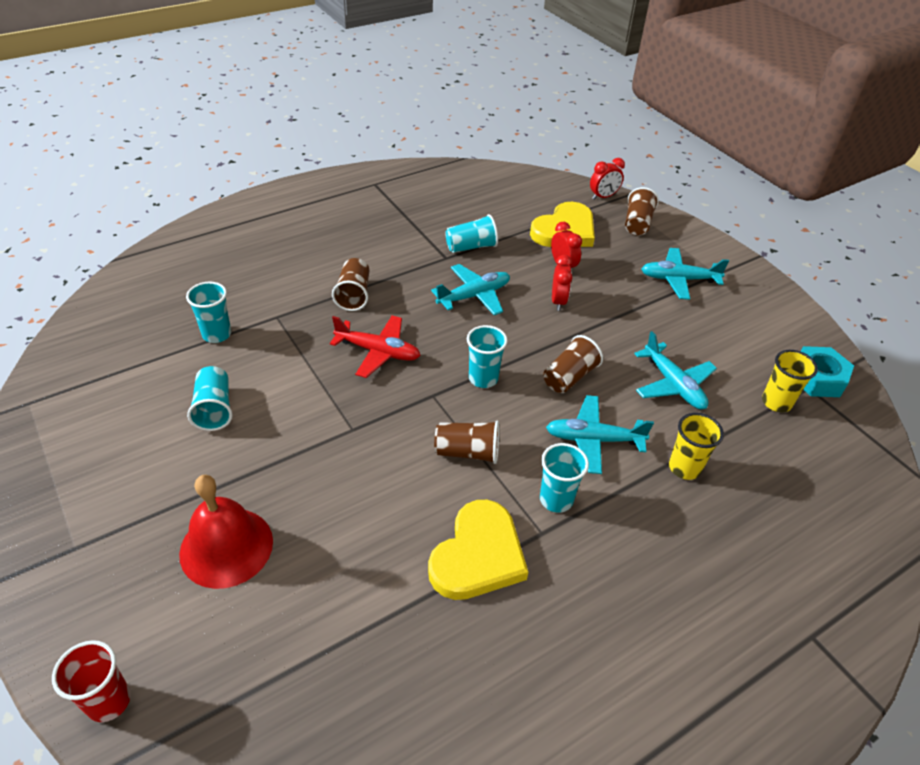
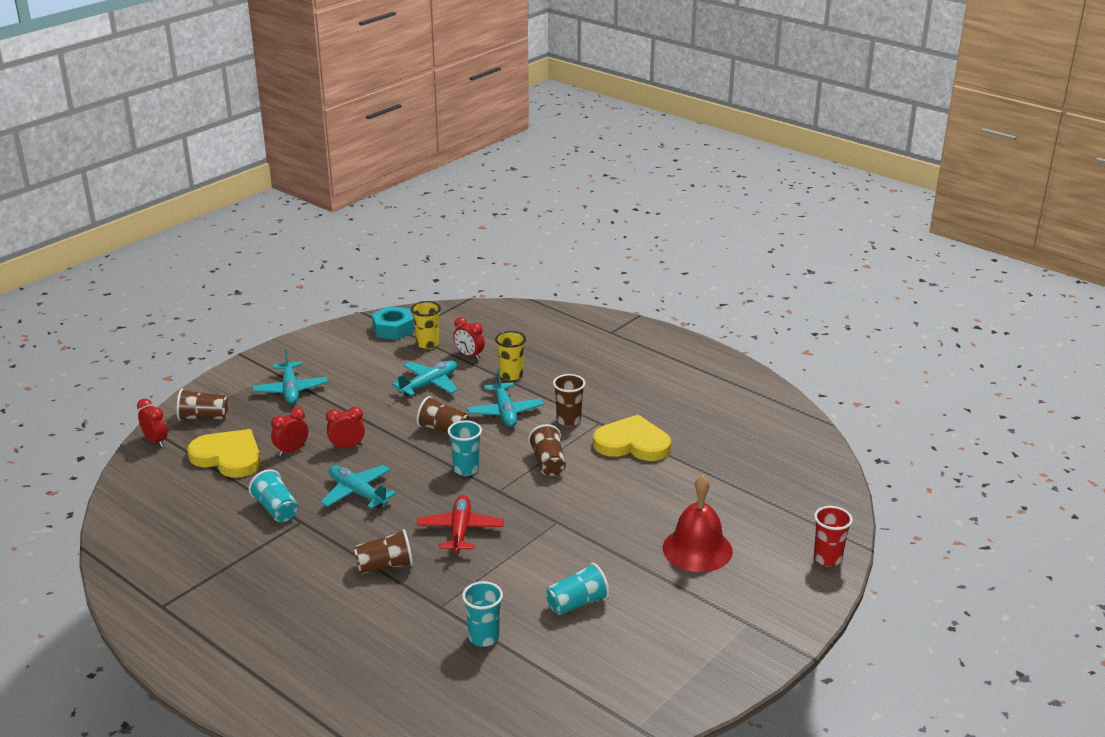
camera: 105 degrees left, 15 degrees down
(556, 499) = (568, 420): turquoise cup -> brown cup
(742, 436) = (469, 356): none -> red clock

